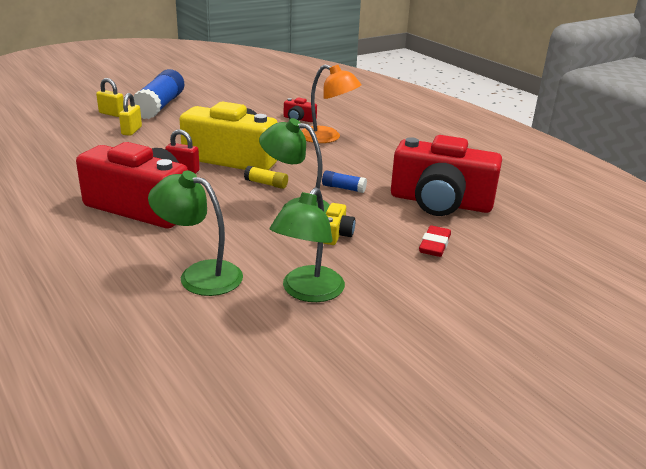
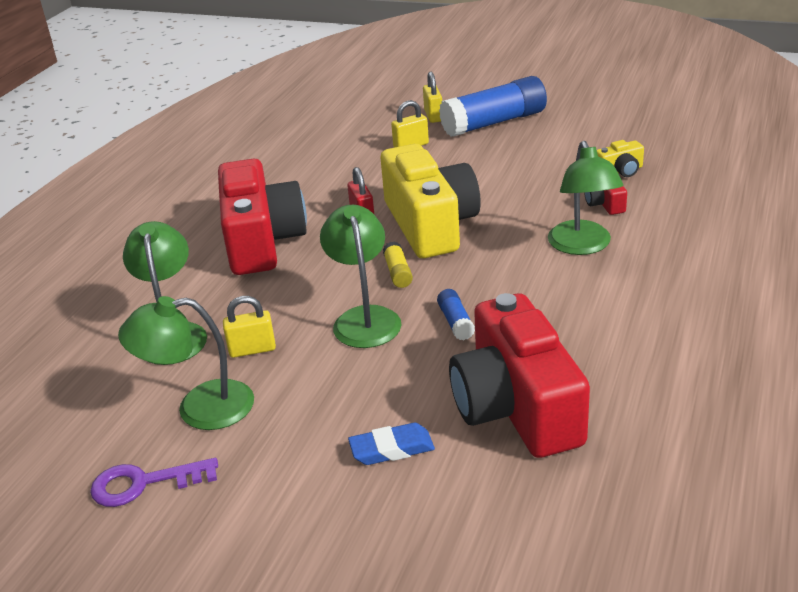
camera: 60 degrees right, 5 degrees up
(270, 252) = (252, 349): none -> yellow padlock
(327, 137) = (582, 246): orange lamp -> green lamp
(336, 234) = (336, 369): yellow camera -> yellow camera (620, 171)
(364, 340) = (144, 483): none -> purple key
(434, 245) = (392, 449): red eraser -> blue eraser

